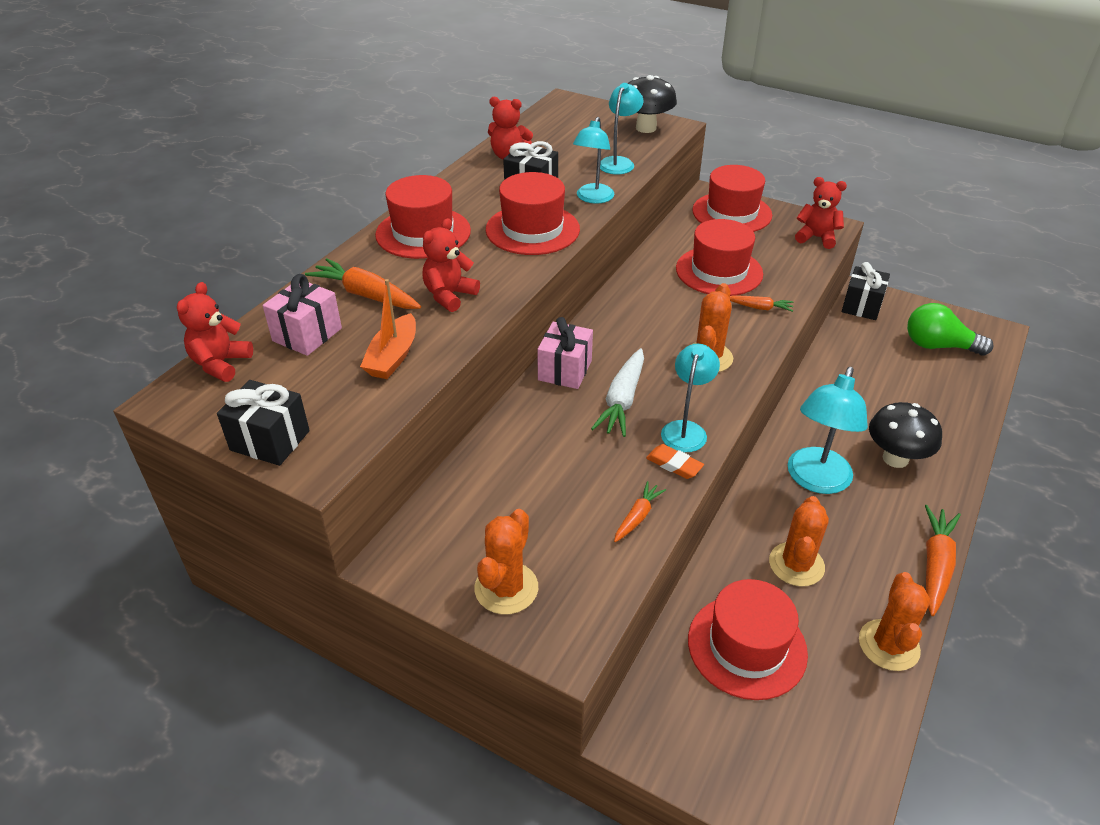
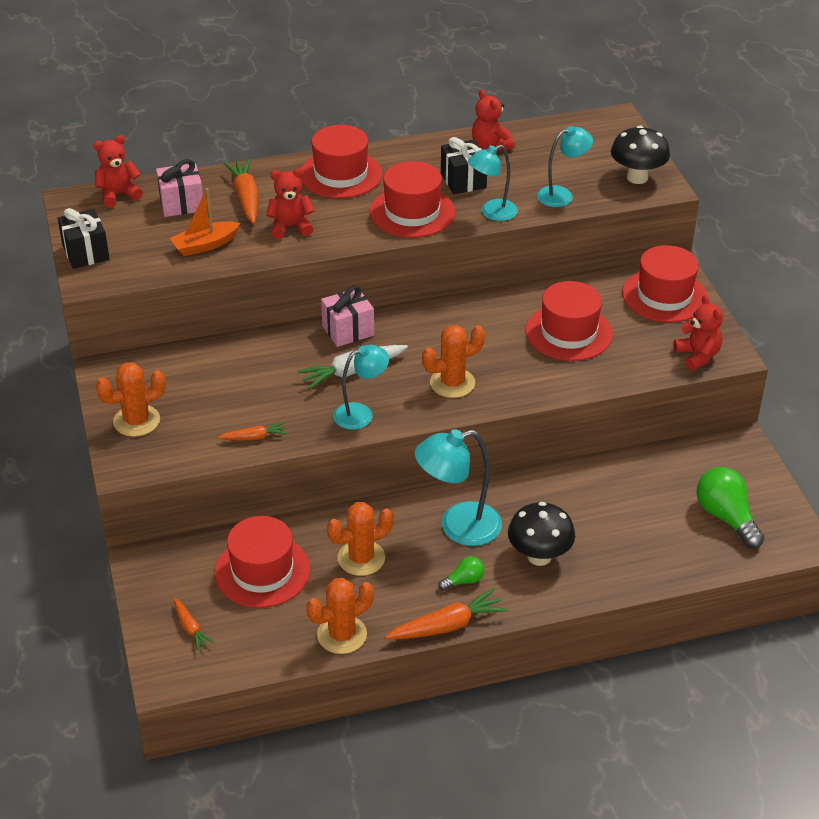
camera: 45 degrees right, 0 degrees up
(674, 464) = (320, 427): orange eraser -> none
(760, 308) = (550, 376): orange carrot -> orange carrot (191, 628)
(861, 306) = (718, 449): black gift -> none
(886, 519) = (464, 581): none -> green light bulb

